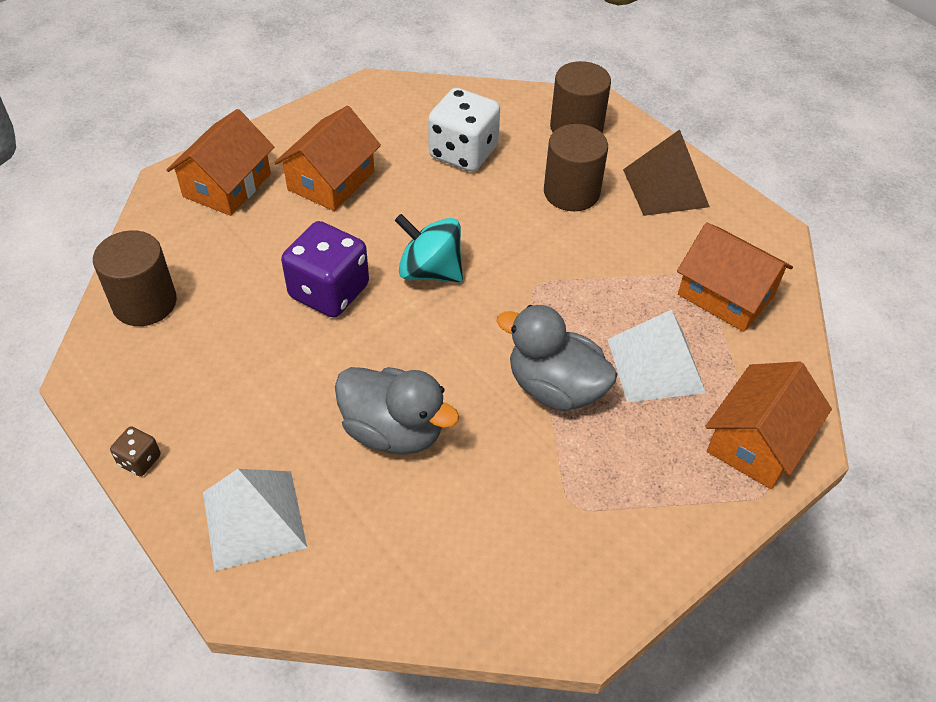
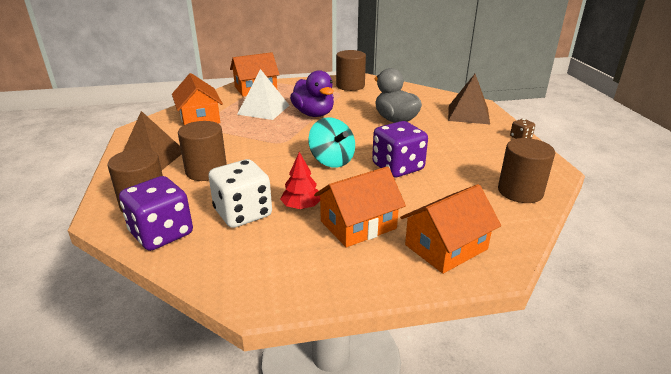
camera: 150 degrees left, 20 degrees down
(254, 519) = (468, 114): white pyramid -> brown pyramid
(409, 182) = (301, 206): none -> red tree
(515, 107) = (161, 234): none -> purple dice
(555, 388) = (314, 114): grey duck -> purple duck
(576, 556) = (350, 86): none -> brown cylinder

